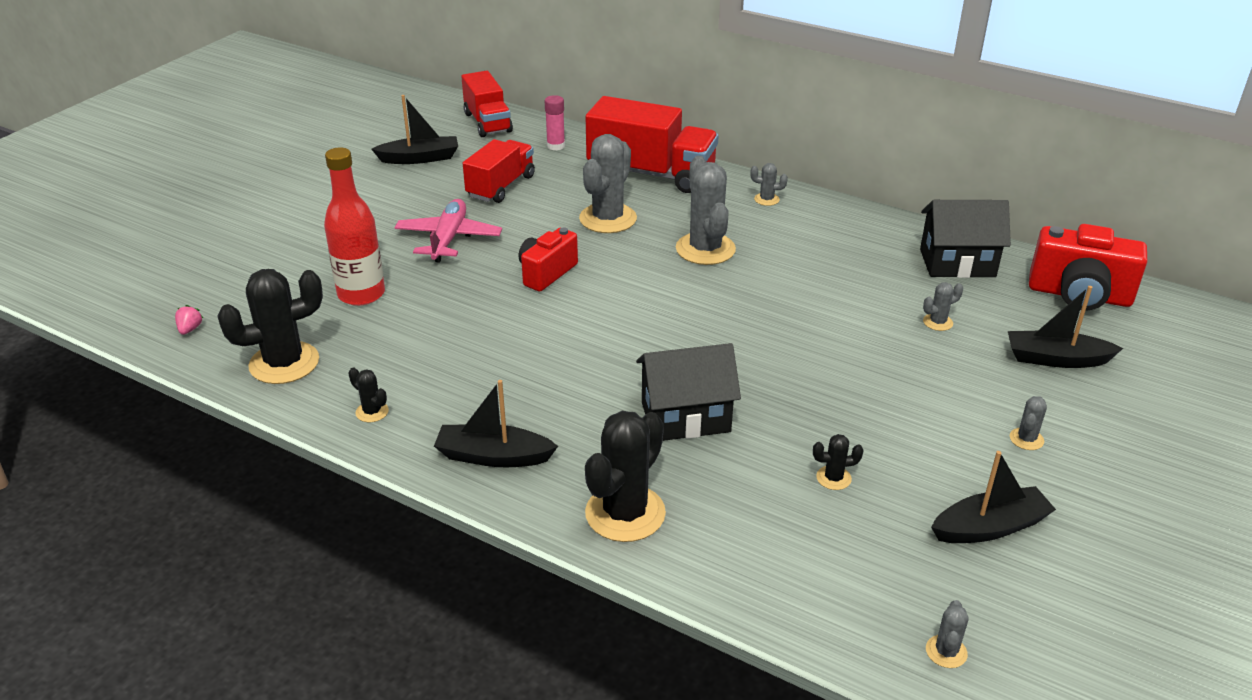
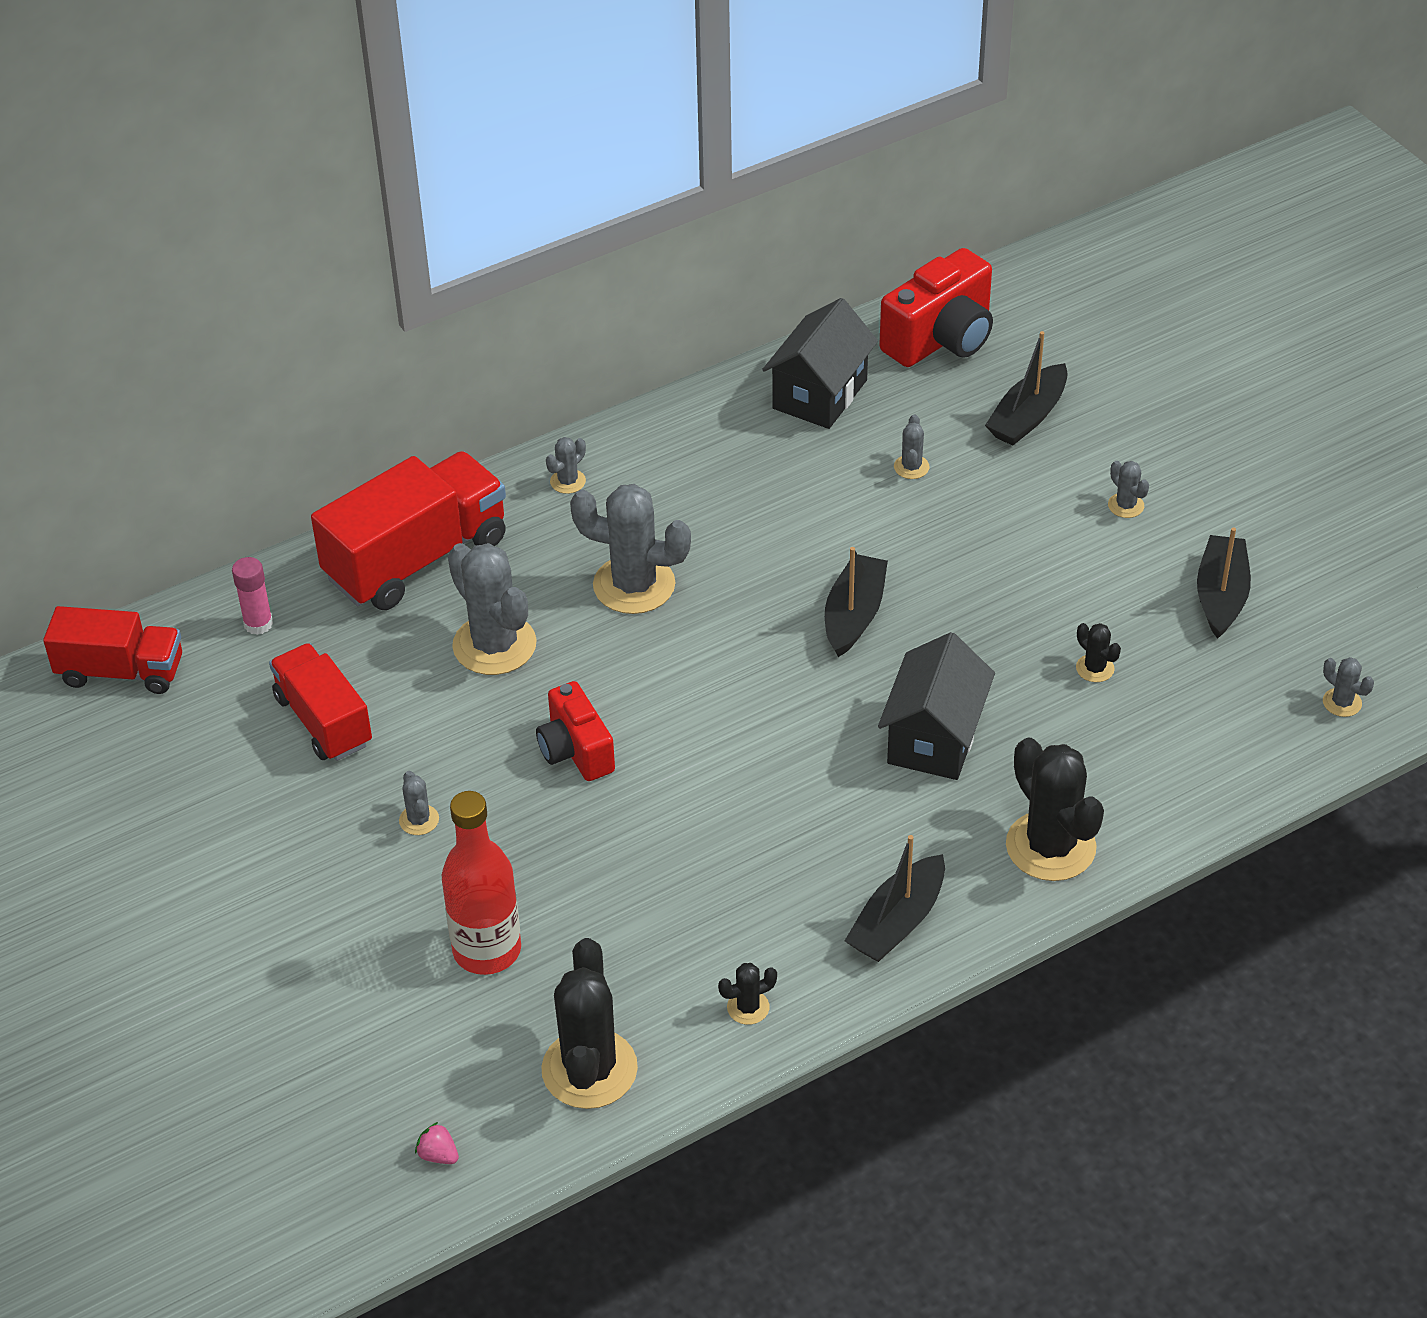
camera: 60 degrees left, 10 degrees up
(420, 158) = (166, 782): black boat -> black boat (854, 615)
(448, 239) = (419, 820): pink plane -> grey cactus
(833, 478) = (1095, 668): black cactus -> black cactus turned 60 degrees counterclockwise

